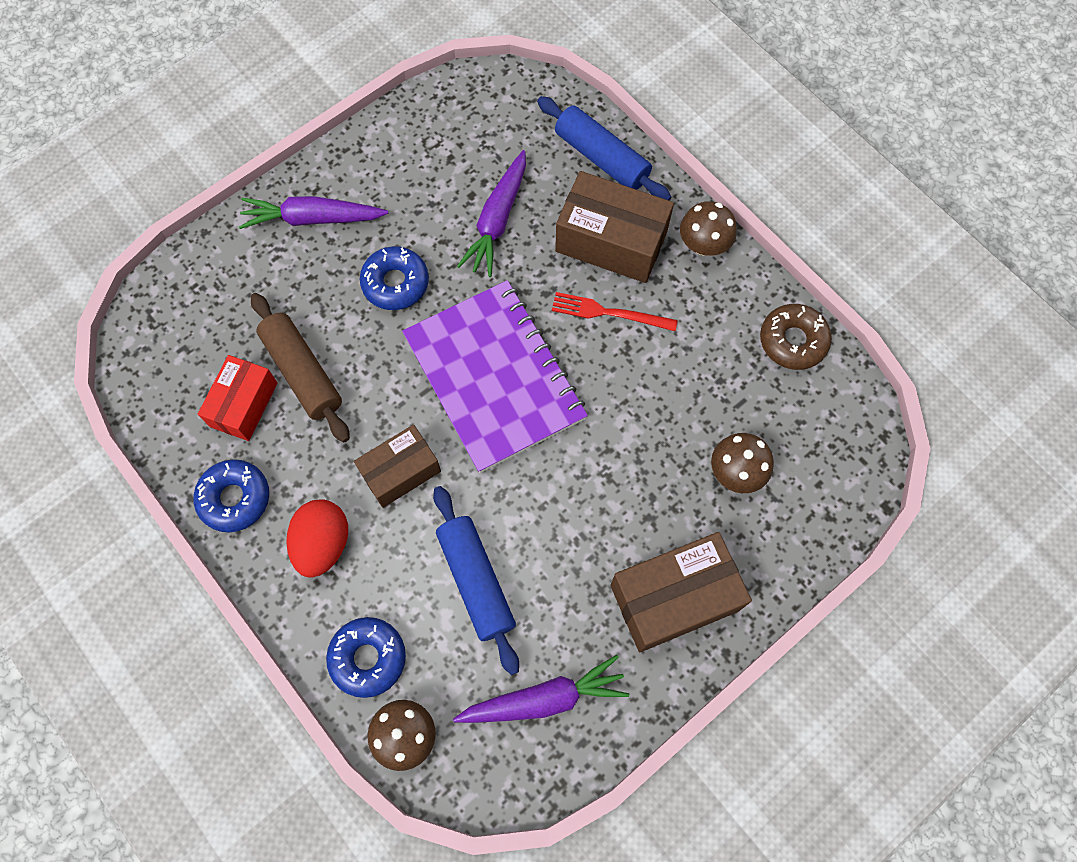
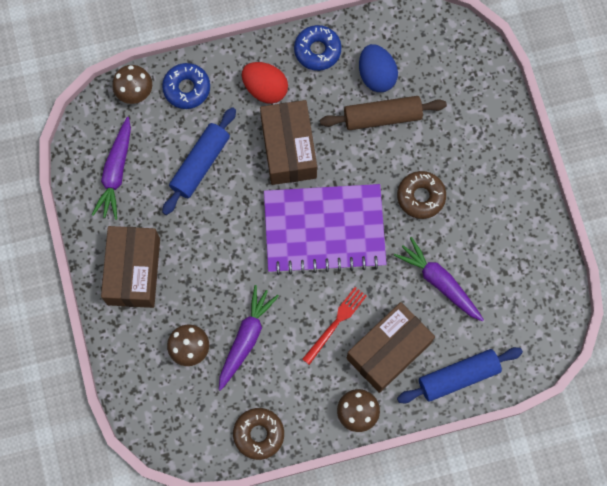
camera: 115 degrees right, 5 degrees up
(244, 404) = (376, 75): red box -> blue egg
(312, 219) = (494, 163): purple carrot -> purple carrot (246, 338)
(395, 283) = (421, 197): blue donut -> brown donut
(400, 471) = (288, 149): brown box -> brown box, size x1.54
(476, 581) = (200, 164): blue rolling pin -> blue rolling pin turned 60 degrees counterclockwise

